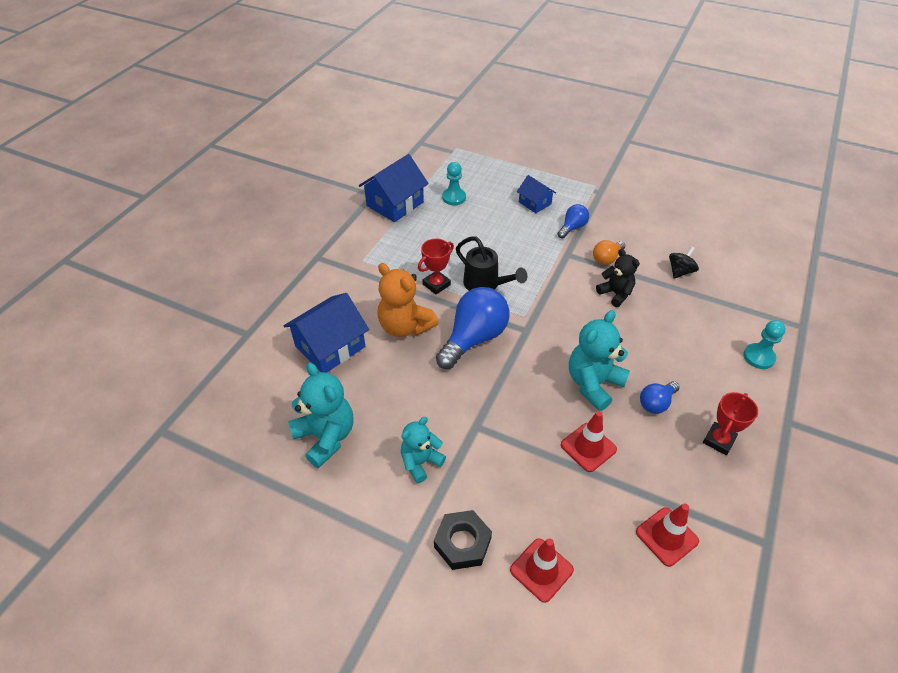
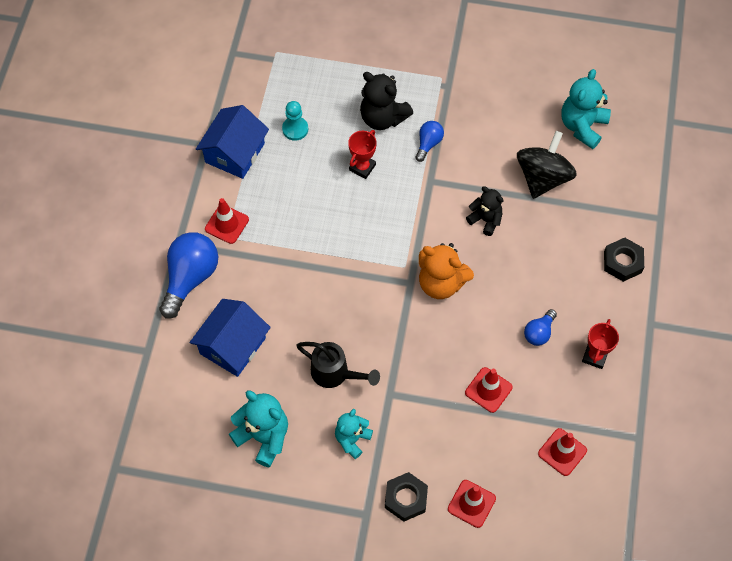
camera: 15 degrees left, 15 degrees up
(366, 251) = (227, 224): none -> red traffic cone
(405, 326) = (295, 306): orange teddy bear -> orange teddy bear (441, 283)
(436, 284) = (310, 249): red trophy -> red trophy (362, 167)
(474, 338) = (364, 304): blue light bulb -> blue light bulb (190, 278)
(485, 285) = (358, 238): black watering can -> black watering can (335, 373)
(535, 203) = (382, 117): blue house -> black teddy bear
(593, 384) = (482, 326): turquoise teddy bear -> turquoise teddy bear (582, 126)
(606, 259) = (470, 178): orange light bulb -> none
(680, 272) = (543, 177): black spinning top -> black spinning top, size x1.99
(758, 357) = (622, 262): turquoise pawn -> black nut

